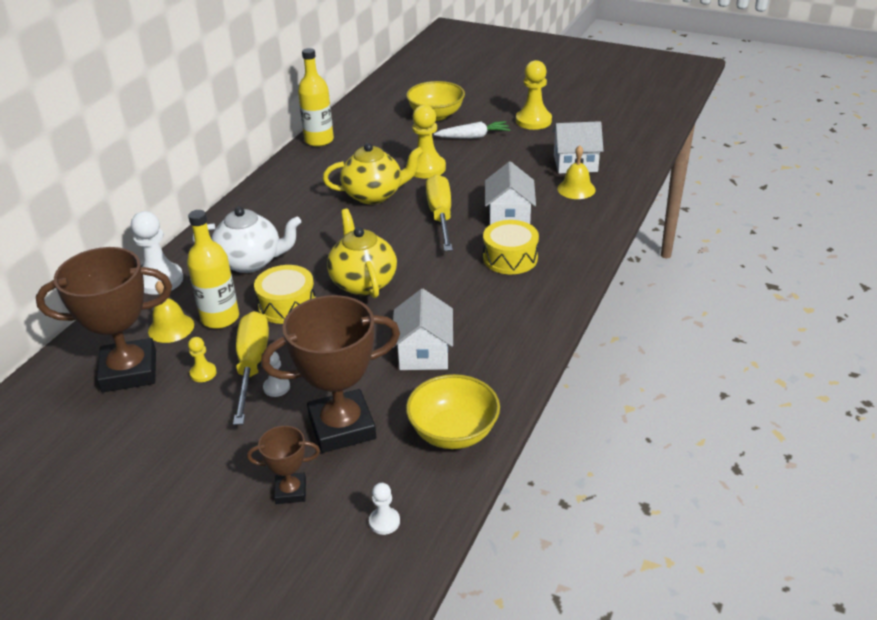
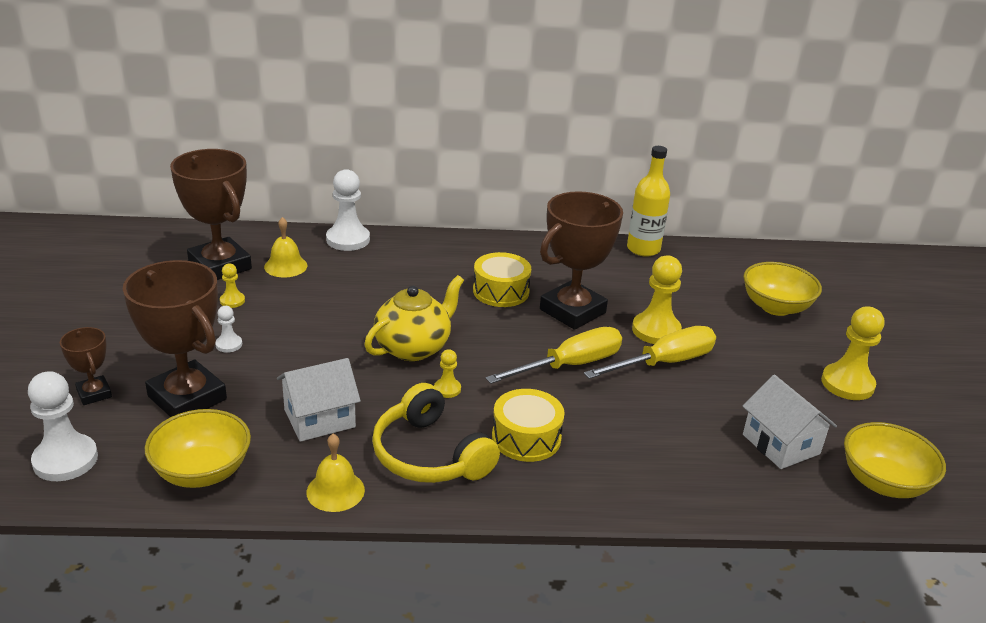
camera: 60 degrees right, 5 degrees down
(220, 318) = (312, 285): yellow bottle -> none
(251, 262) = (404, 275): white teapot -> none
(252, 366) = (252, 322): yellow screwdriver -> yellow screwdriver (663, 363)
(287, 305) = (350, 314): yellow drum -> yellow drum (501, 291)
(374, 195) = (572, 311): yellow teapot -> brown trophy
(384, 522) = (65, 460): white pawn -> white pawn, size x1.98
(430, 279) = (447, 389): none -> yellow pawn
(473, 137) = (757, 346): white carrot -> none
(503, 306) = (430, 455): none -> yellow headphones
(509, 216) = (611, 416): white house -> none
(576, 189) = (720, 458): yellow bell -> yellow bell (335, 491)
(627, 143) = (883, 482): none -> yellow bowl

